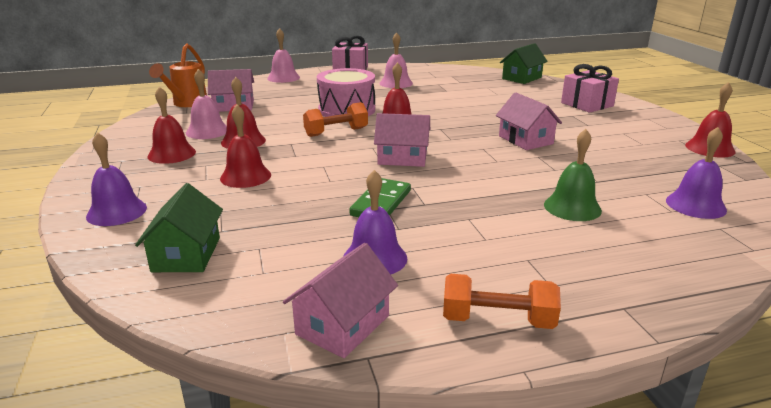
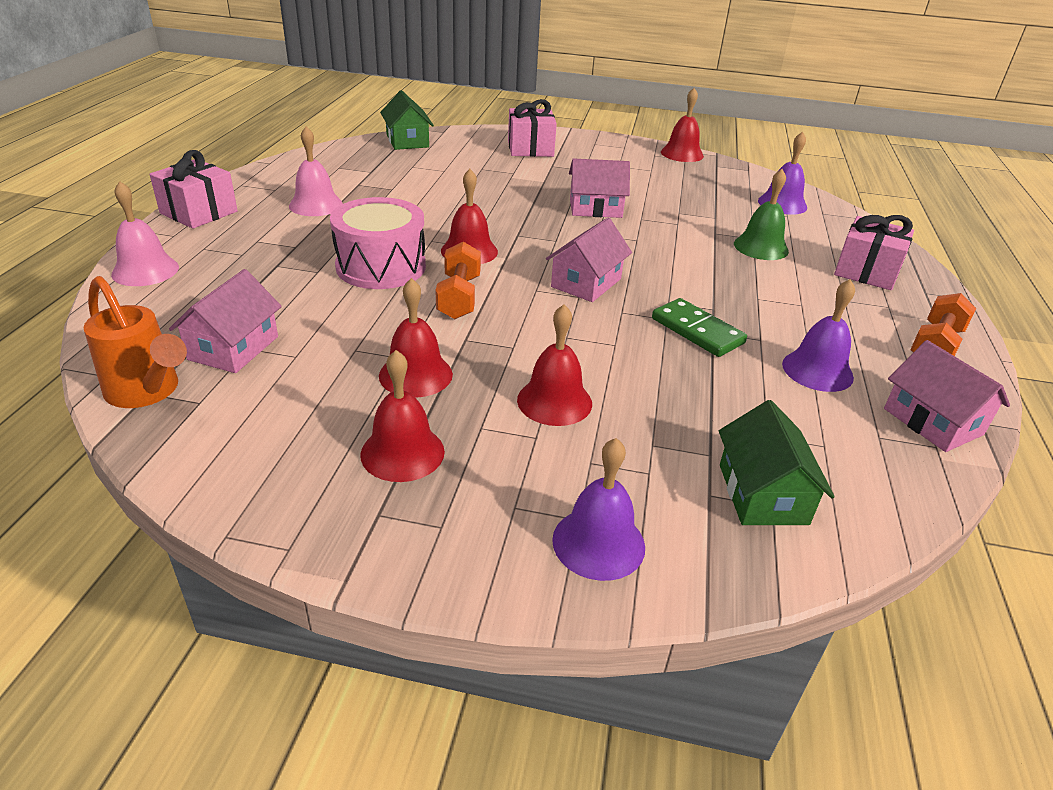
camera: 65 degrees left, 10 degrees up
(186, 254) = (763, 494): green house -> green house turned 60 degrees clockwise
(207, 131) = (331, 398): pink bell -> none
(614, 266) = (866, 271): none -> pink gift

